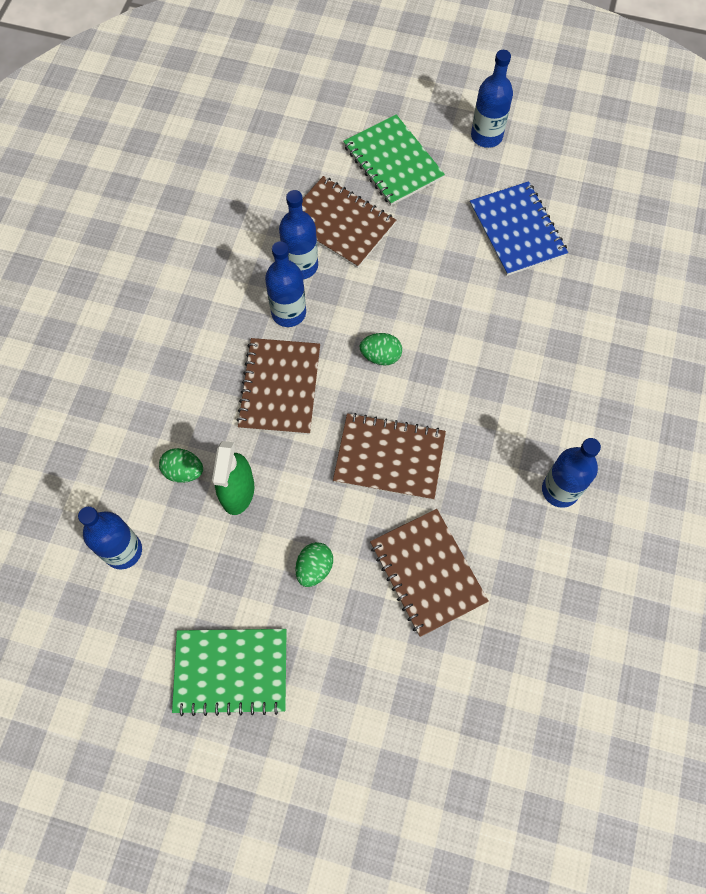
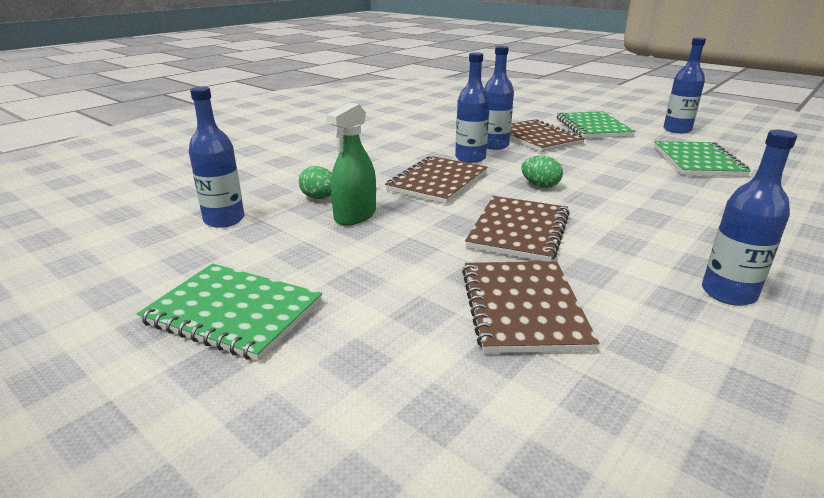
camera: 25 degrees right, 40 degrees down
(314, 568) = (390, 271): green egg -> none
(389, 457) = (519, 230): brown notebook -> brown notebook turned 75 degrees clockwise
(517, 230) = (697, 161): blue notebook -> green notebook

